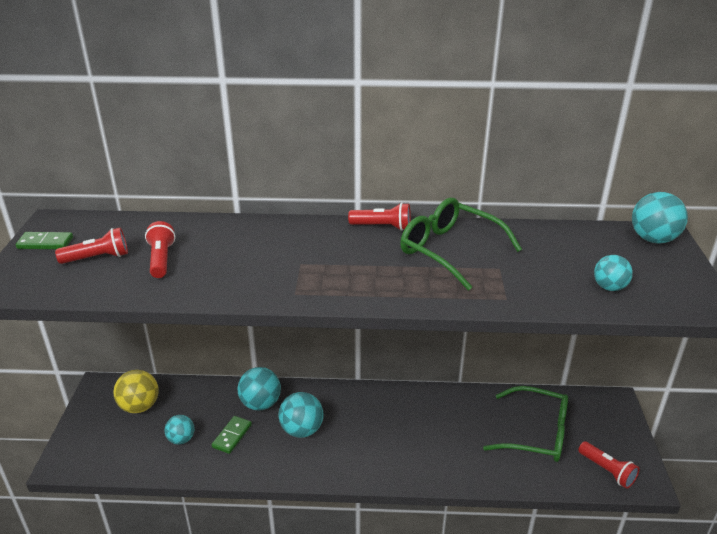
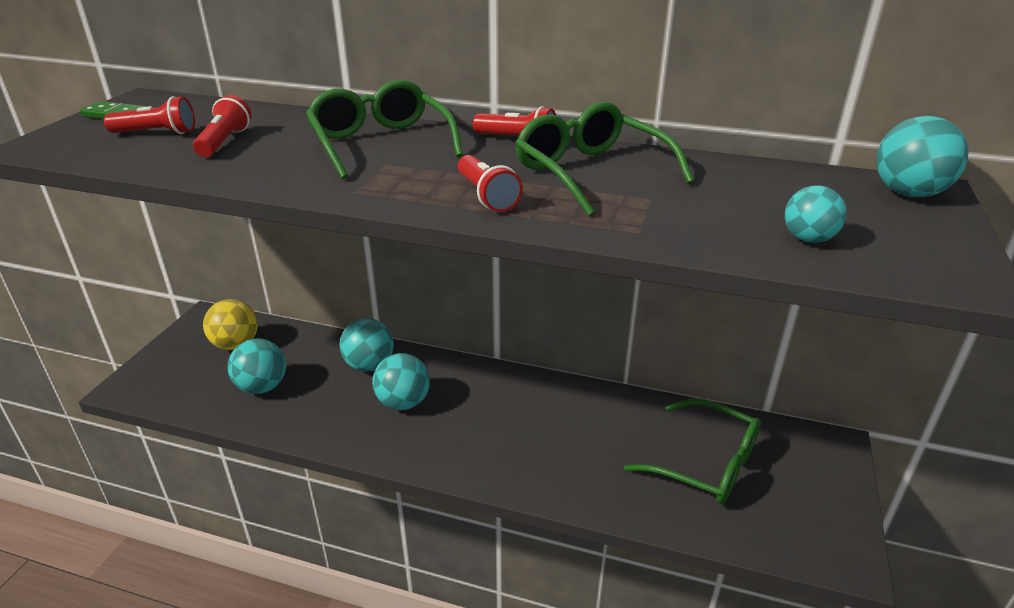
camera: 15 degrees right, 0 degrees up
(181, 439) = (262, 387): turquoise ball -> turquoise ball, size x1.56
(232, 436) = (320, 394): green domino -> none
(284, 244) = (380, 143): none -> green glasses
(607, 471) = (793, 532): red flashlight -> red flashlight (486, 196)

